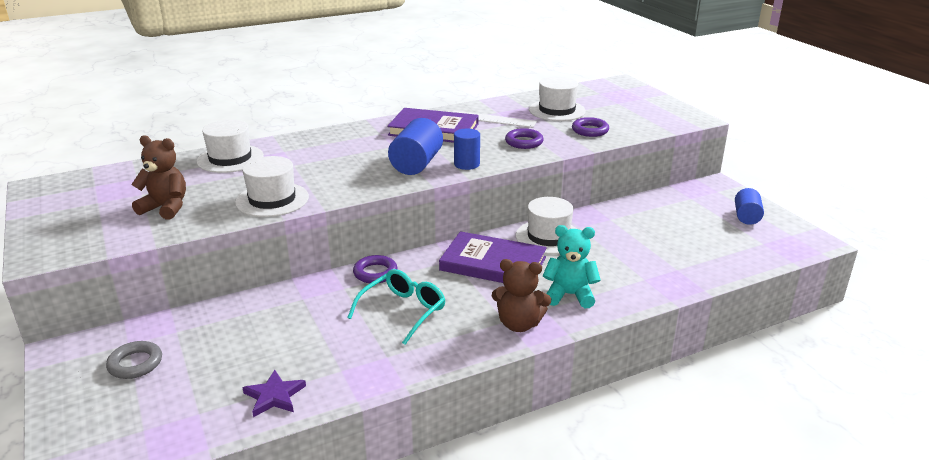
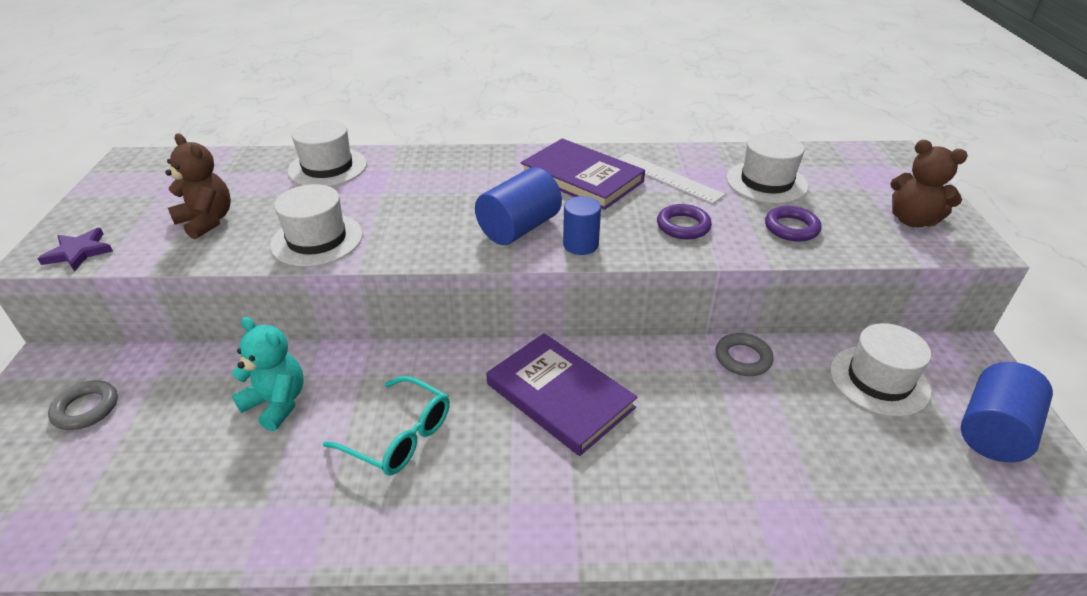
camera: 25 degrees right, 10 degrees up
(274, 396) = (168, 518): purple star -> purple star (78, 252)
(375, 273) = (412, 362): purple ring -> none
(403, 311) = (400, 436): turquoise glasses -> turquoise glasses turned 60 degrees clockwise
(519, 324) = (523, 517): brown teddy bear -> brown teddy bear (912, 220)
(548, 237) = (662, 373): white hat -> white hat (879, 380)
(569, 295) = (625, 489): turquoise teddy bear -> turquoise teddy bear (277, 403)
(591, 218) = (743, 358): none -> grey ring
(746, 217) = (993, 431): blue cylinder -> blue cylinder, size x1.55

